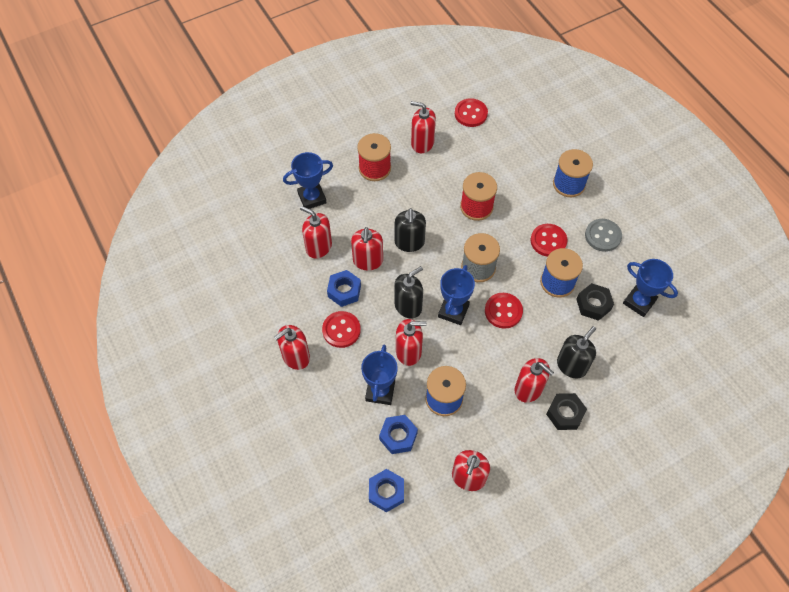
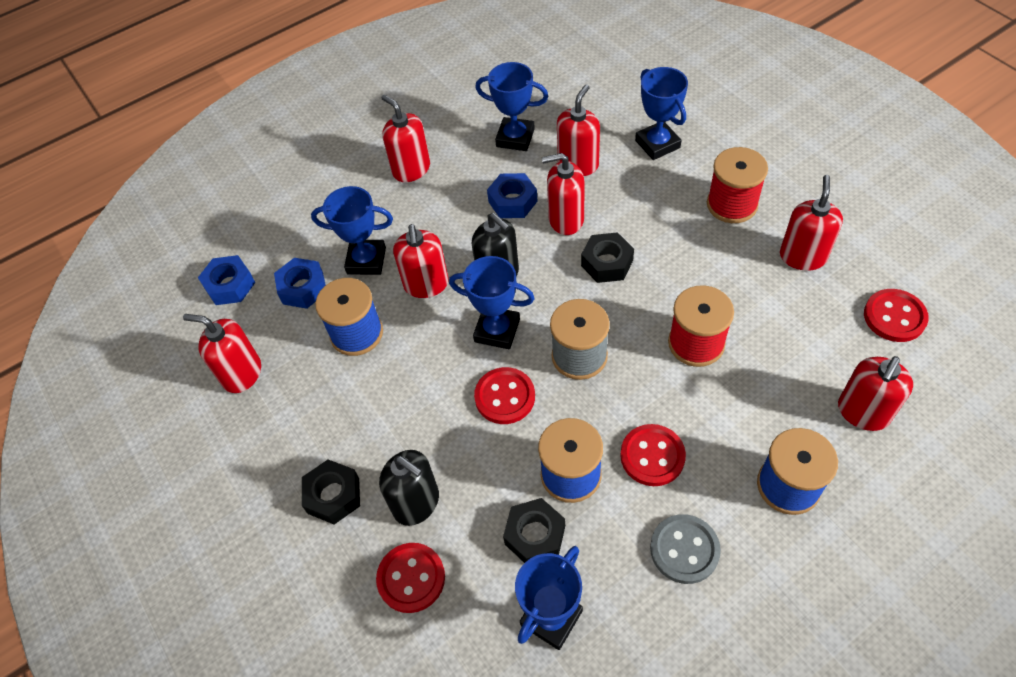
camera: 90 degrees right, 5 degrees down
(282, 283) = (515, 138): none -> blue trophy
(341, 330) = (453, 207): red button -> red button (411, 578)
(409, 242) = (607, 263): black soap dispenser -> black nut
(528, 389) = (373, 441): red soap dispenser -> red soap dispenser (863, 412)

